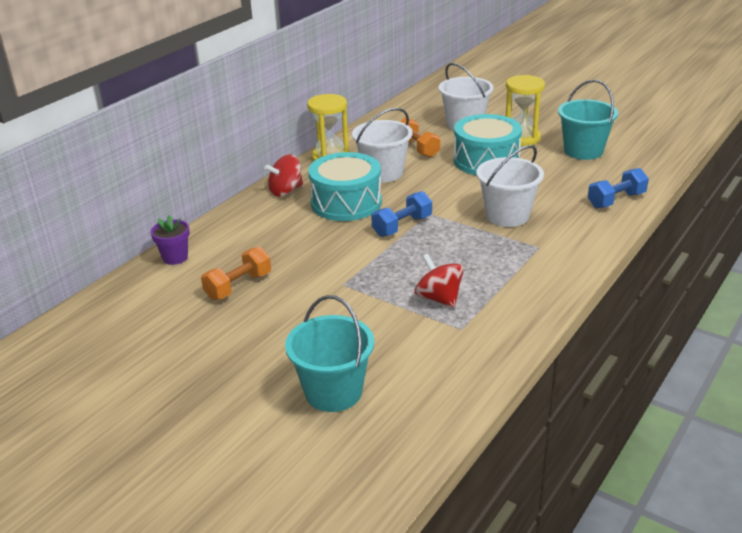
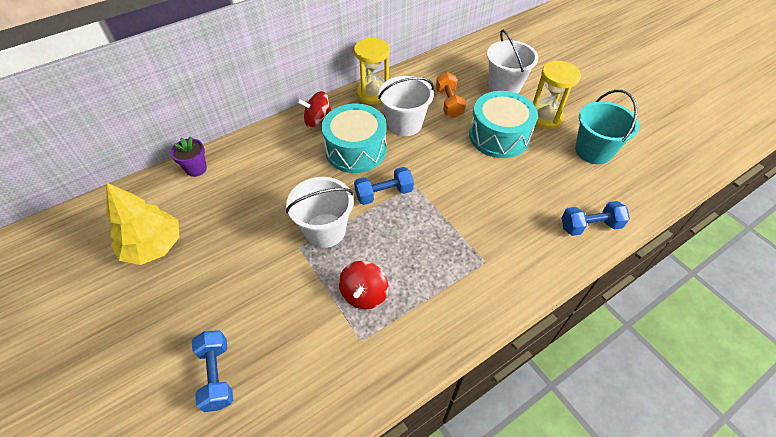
camera: 20 degrees right, 20 degrees up
(177, 325) = (153, 246): none -> yellow tree
(238, 286) = (221, 218): orange dumbbell -> none
(333, 392) = (217, 375): turquoise bucket -> blue dumbbell
(439, 298) = (364, 294): red spinning top -> red spinning top turned 150 degrees counterclockwise
(507, 215) = (479, 211): white bucket -> white bucket (325, 230)

